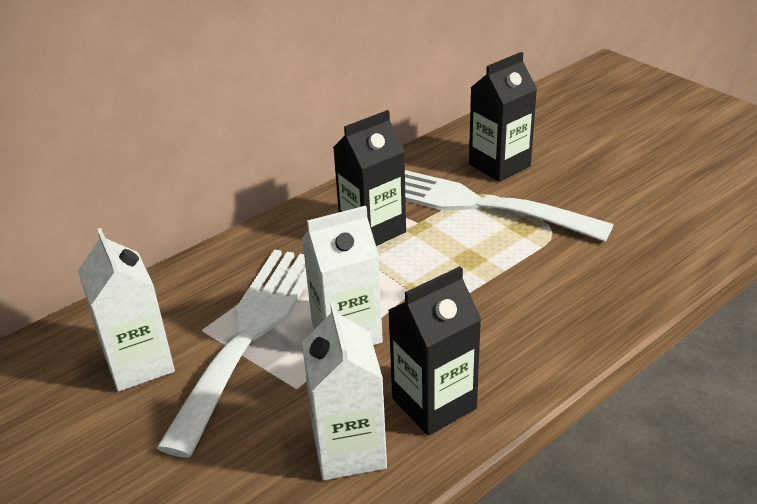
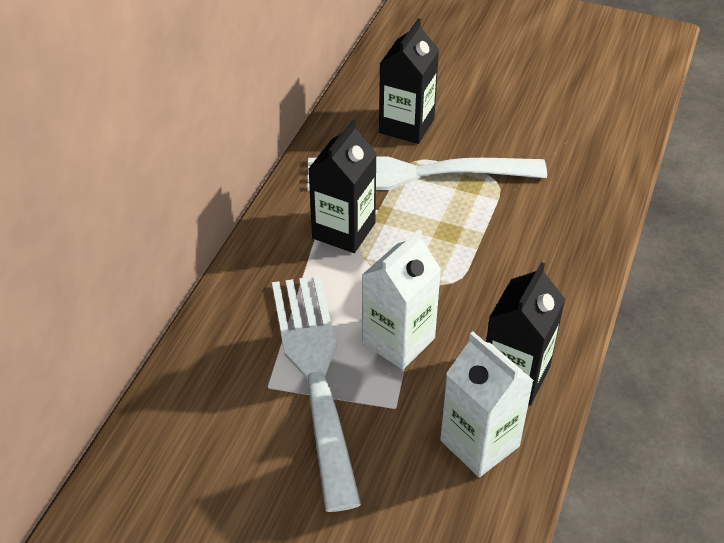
camera: 30 degrees left, 10 degrees up
(139, 364) = (238, 442): white carton -> none

